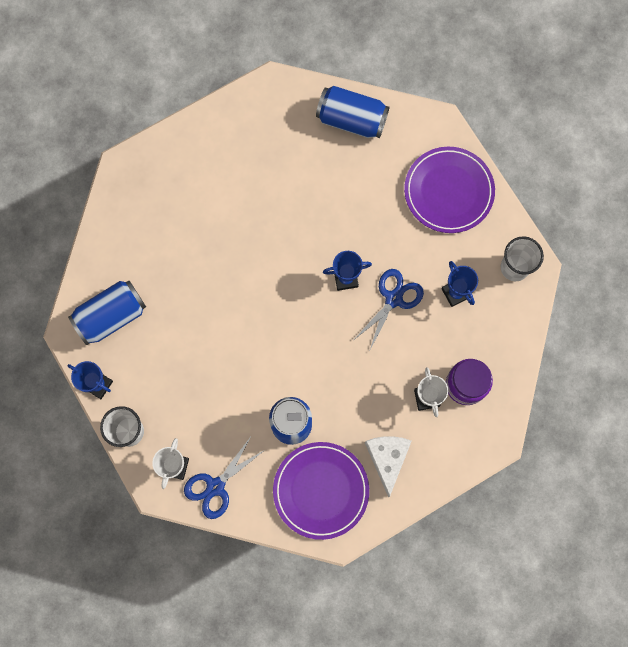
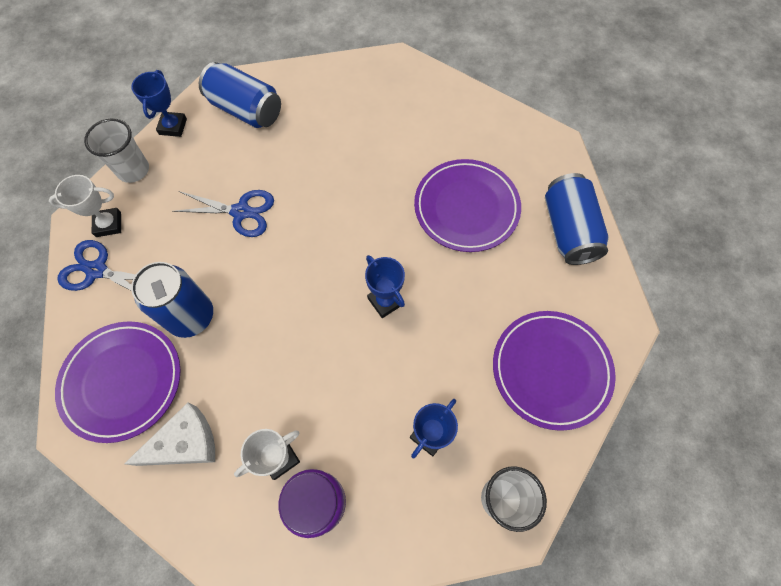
camera: 65 degrees right, 10 degrees down
(297, 183) = (466, 208): none -> purple plate
(393, 299) = (387, 364): blue scissors -> blue scissors (241, 212)

